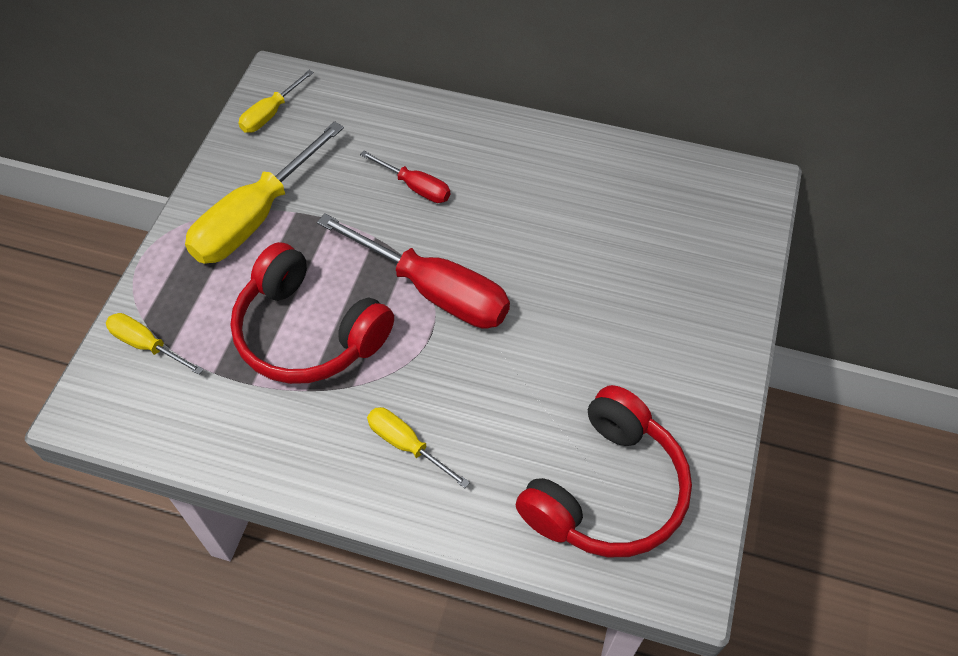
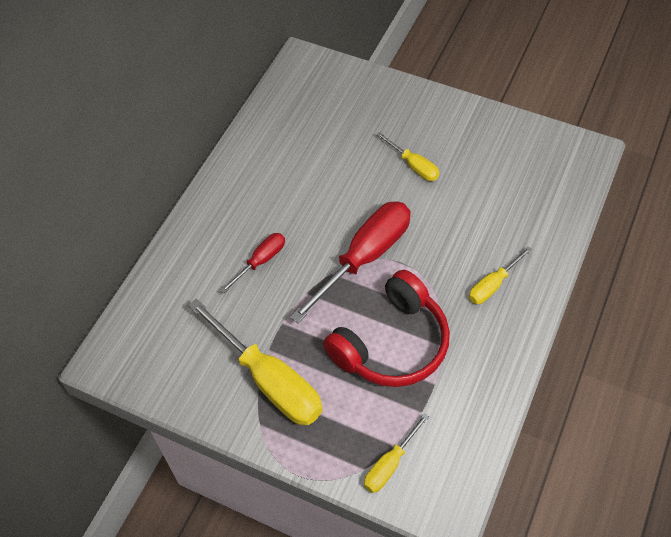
camera: 80 degrees left, 0 degrees up
(270, 114) = (149, 367): yellow screwdriver -> yellow screwdriver (413, 166)
(607, 491) = (531, 179): red headphones -> none

